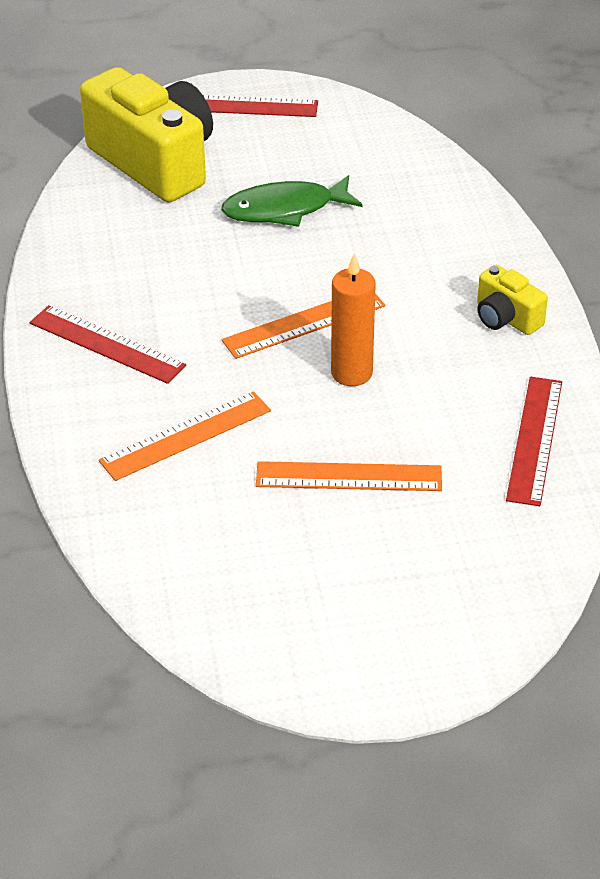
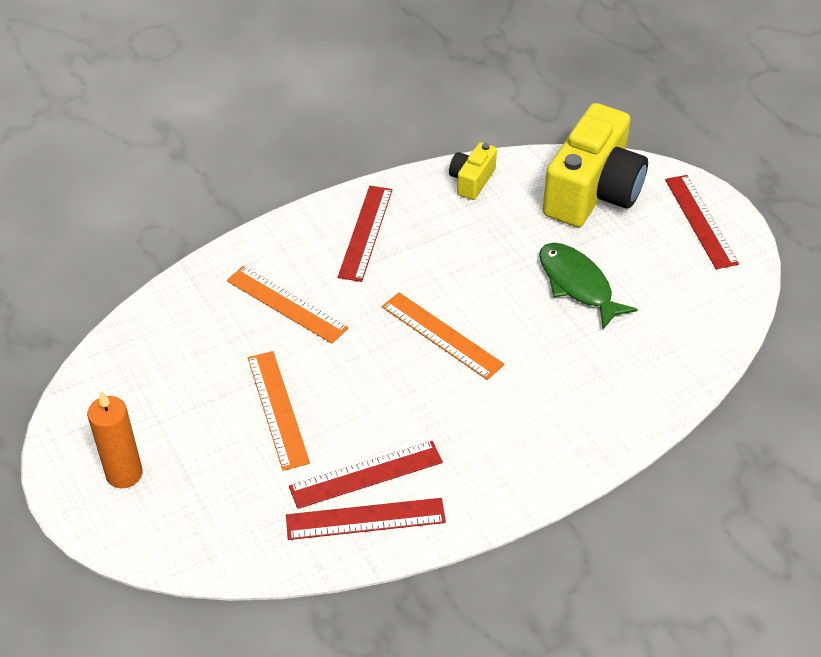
camera: 70 degrees right, 5 degrees up
(351, 373) = (396, 380): orange candle -> orange candle (124, 474)
(474, 426) = (366, 474): none -> red ruler
(506, 318) = (511, 464): yellow camera -> yellow camera (472, 181)

